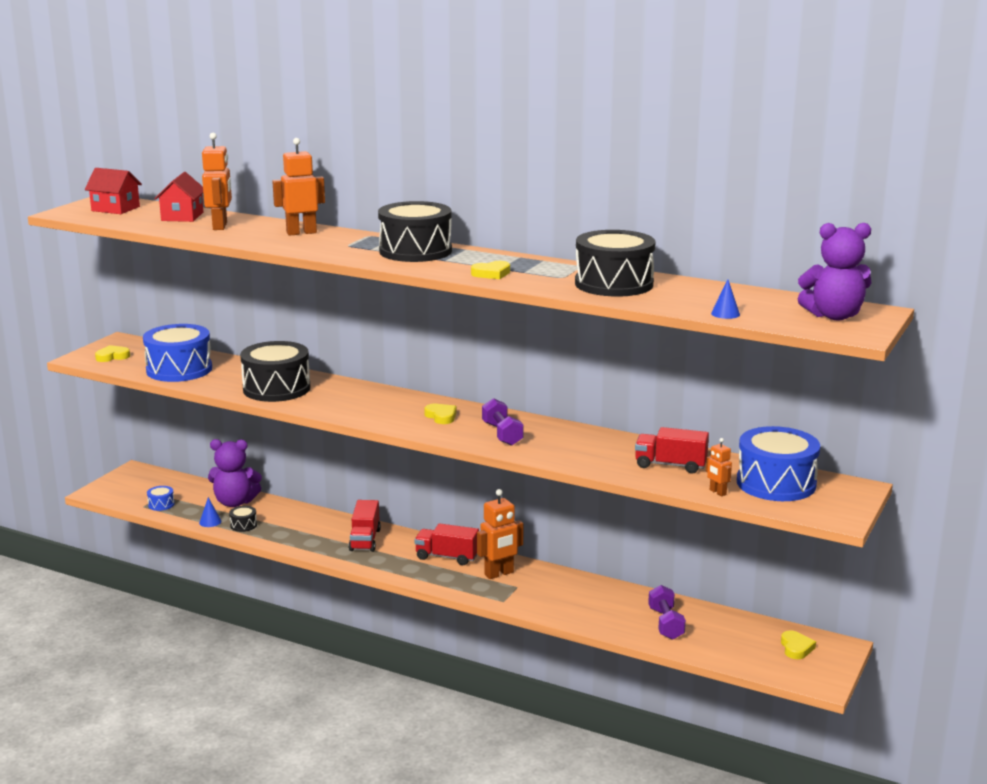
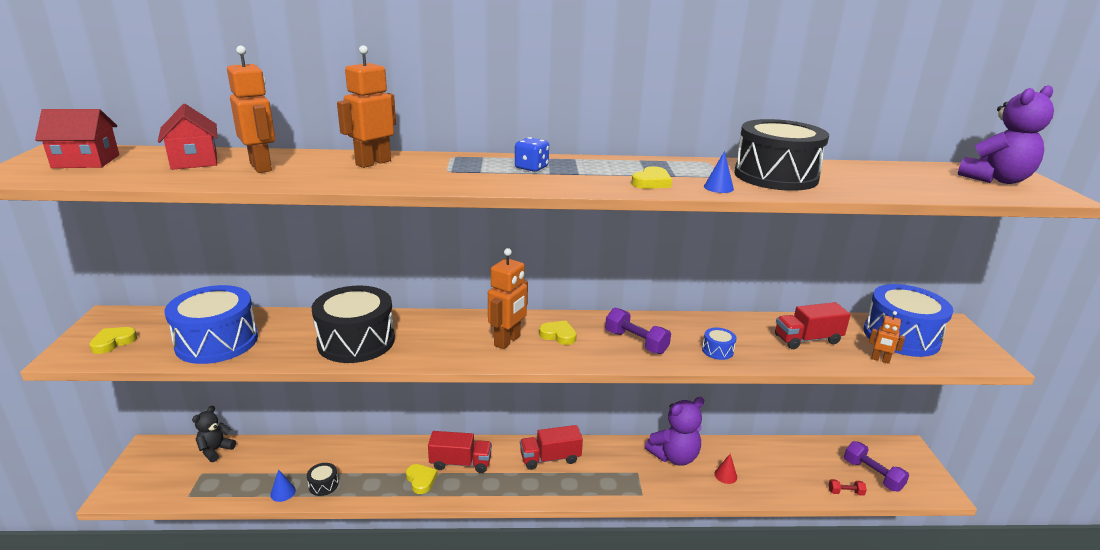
camera: 30 degrees left, 5 degrees up
(161, 504) = (209, 486): blue drum -> blue drum (717, 350)
(180, 483) = (215, 450): none -> black teddy bear
(235, 502) = (293, 457): purple teddy bear -> purple teddy bear (674, 456)
(365, 540) = (460, 463): red truck -> red truck turned 60 degrees counterclockwise
(415, 251) = (531, 168): black drum -> blue dice
(499, 574) = (610, 463): orange robot -> orange robot (507, 341)
(601, 611) = (725, 475): none -> red cone
(666, 623) = (782, 471): purple dumbbell -> purple dumbbell (872, 475)
(711, 655) = (845, 492): none -> red dumbbell
(725, 314) = (925, 192): blue cone -> blue cone (718, 187)
(796, 648) = (886, 461): yellow heart -> yellow heart (421, 480)

